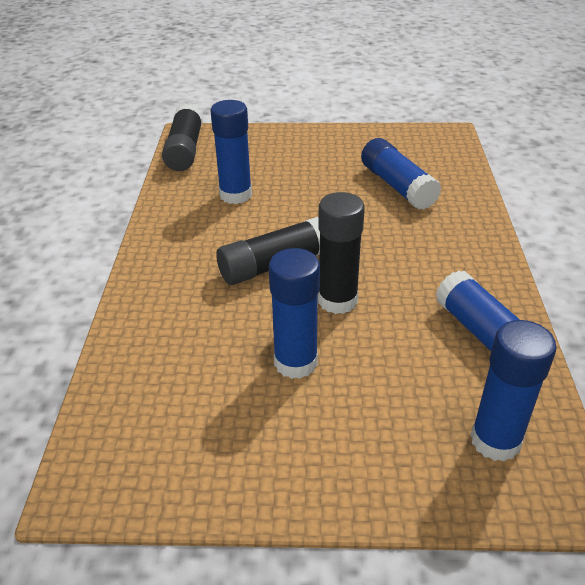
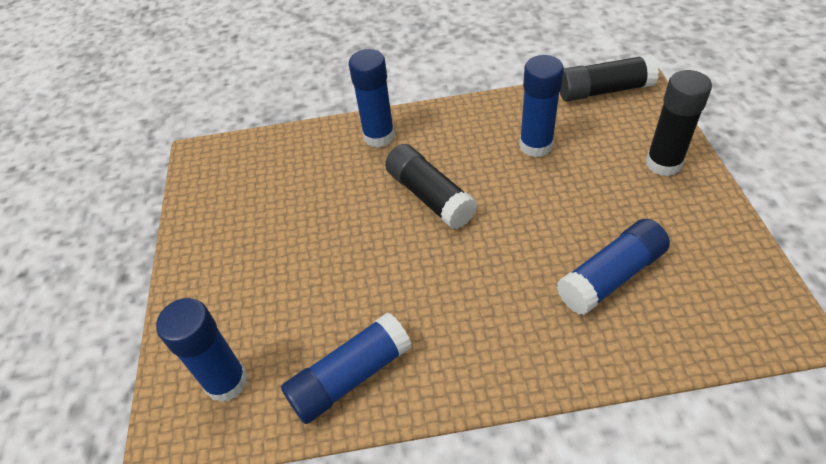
camera: 85 degrees right, 10 degrees up
(295, 362) = (308, 234): blue glue stick -> blue glue stick (379, 136)
(337, 300) = (388, 250): black glue stick -> black glue stick (663, 163)

